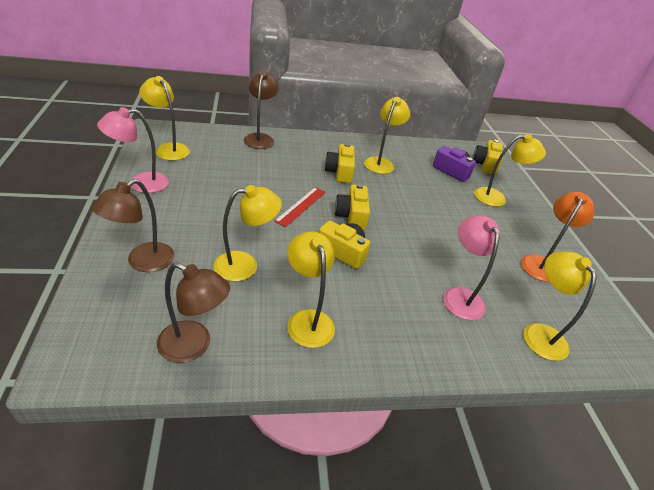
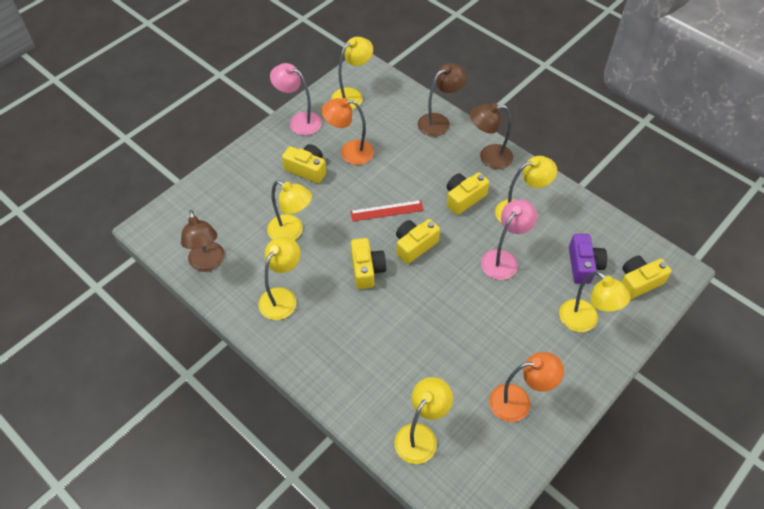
camera: 55 degrees right, 15 degrees up
(143, 262) = (238, 188): brown lamp -> brown lamp (488, 157)
(168, 149) = (352, 95): yellow lamp -> yellow lamp turned 45 degrees clockwise
(195, 213) = (307, 169): none -> yellow camera
(218, 184) = (349, 152): none -> orange lamp
(460, 296) = (403, 365): pink lamp -> pink lamp (503, 259)

